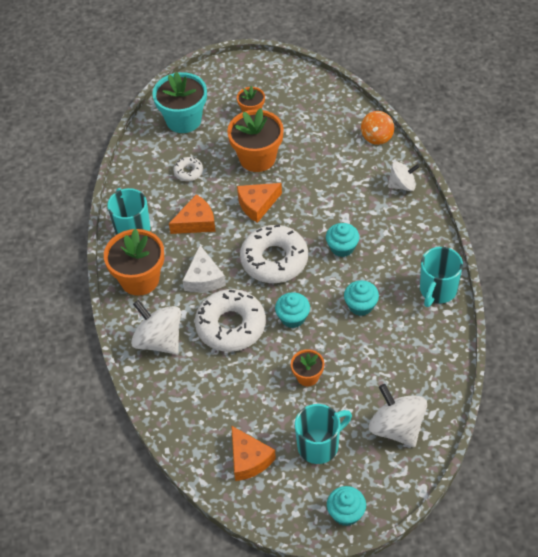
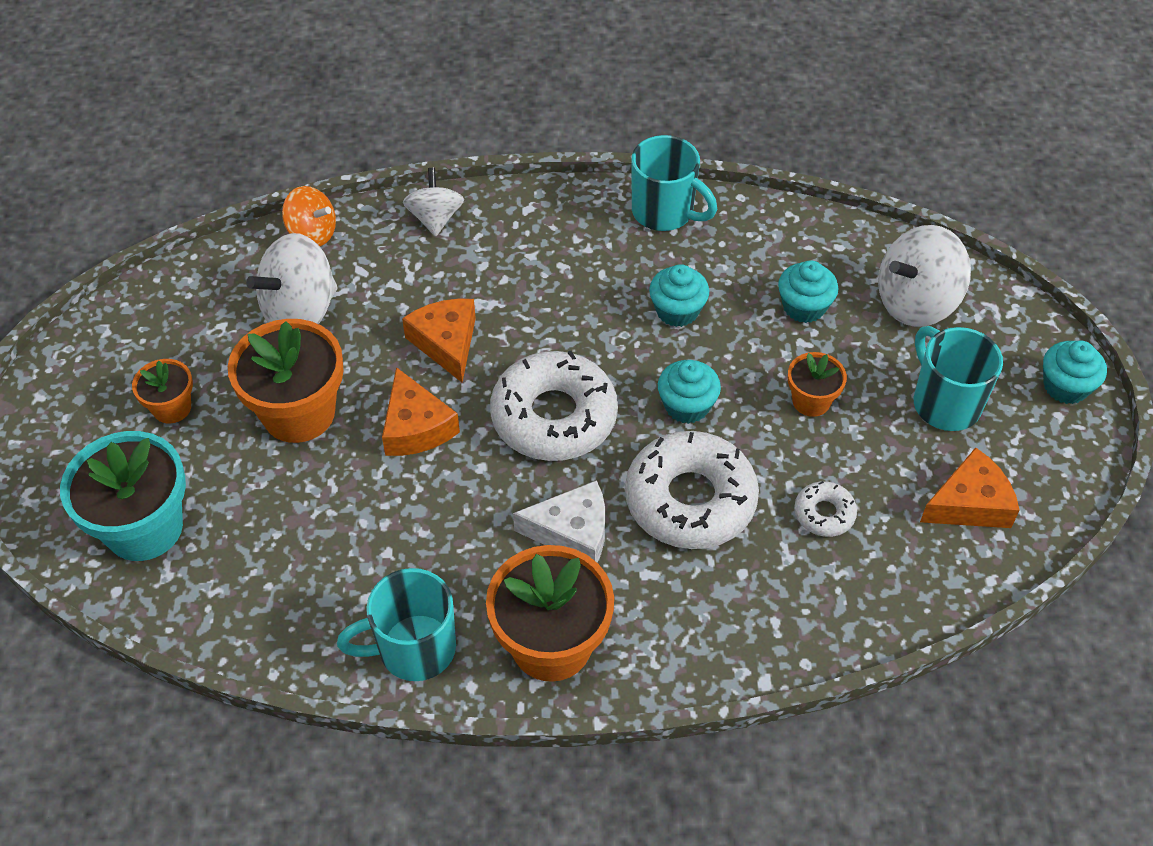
camera: 85 degrees left, 0 degrees up
(159, 340) = (706, 621): white spinning top -> white spinning top (300, 311)
(188, 172) = (293, 532): white donut -> white donut (824, 514)
(196, 222) = (430, 531): orange cheese -> orange cheese (446, 343)
(342, 247) = (549, 317): turquoise cupcake -> turquoise cupcake (804, 307)

